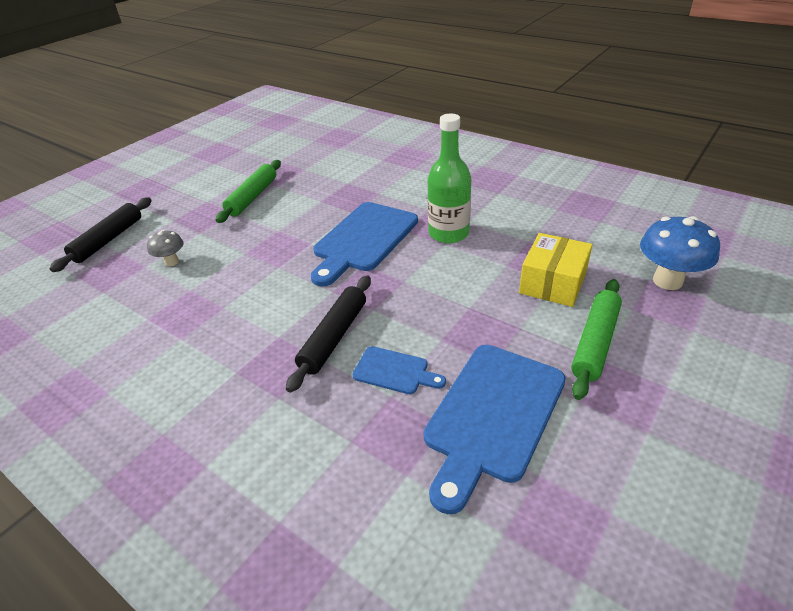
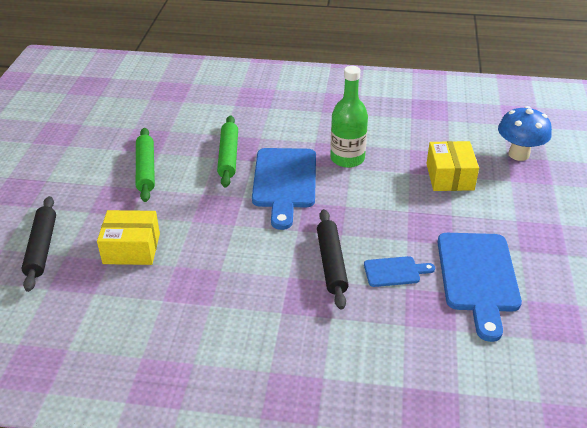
camera: 30 degrees left, 0 degrees up
(172, 262) = (131, 248): grey mushroom -> yellow box
(595, 342) = (504, 210): green rolling pin -> green rolling pin (228, 156)

